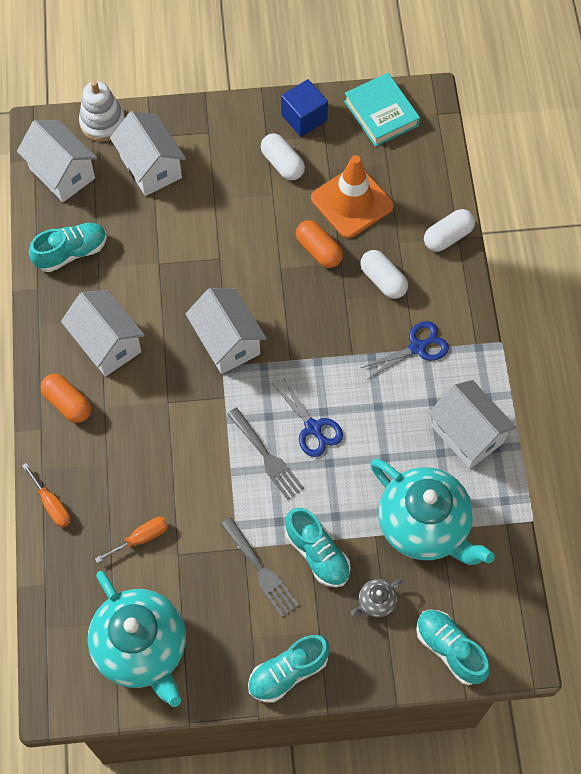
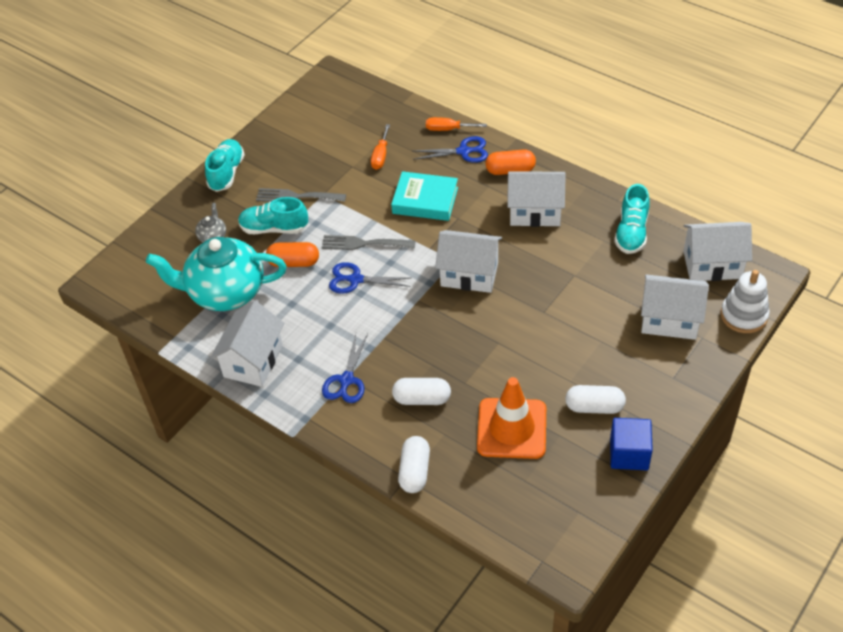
camera: 135 degrees right, 15 degrees down
(73, 464) = (464, 151): none -> blue scissors
(142, 648) = (316, 122): turquoise teapot -> none
(318, 250) = (489, 376): orange capsule -> orange capsule (294, 262)
(381, 113) = (582, 516): turquoise book -> turquoise book (425, 200)
(450, 649) = (144, 252): turquoise shoe -> none
(467, 434) = (253, 361): white house -> white house turned 75 degrees counterclockwise

